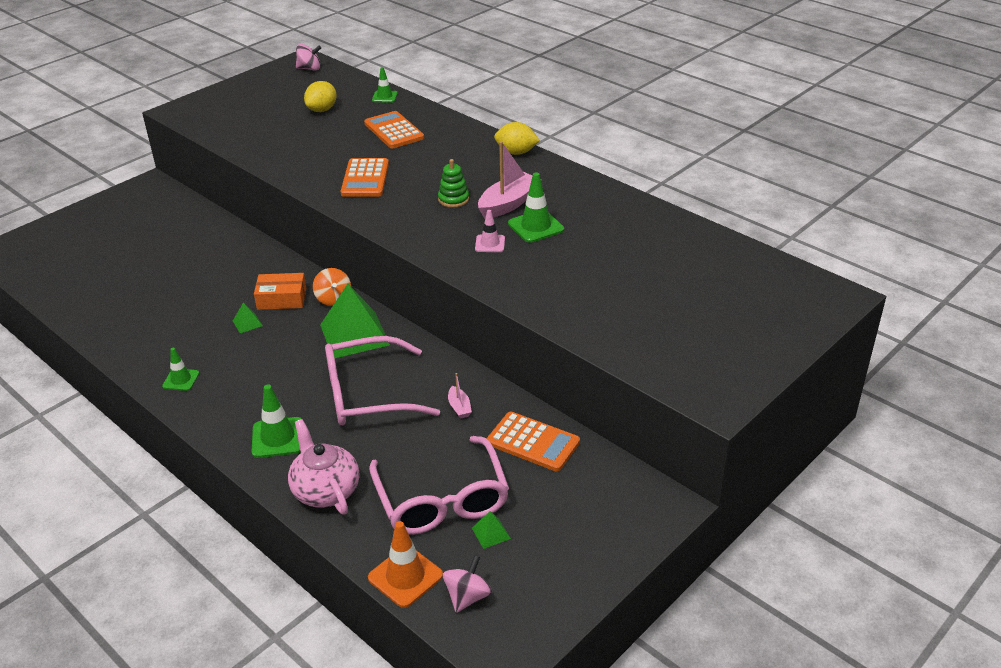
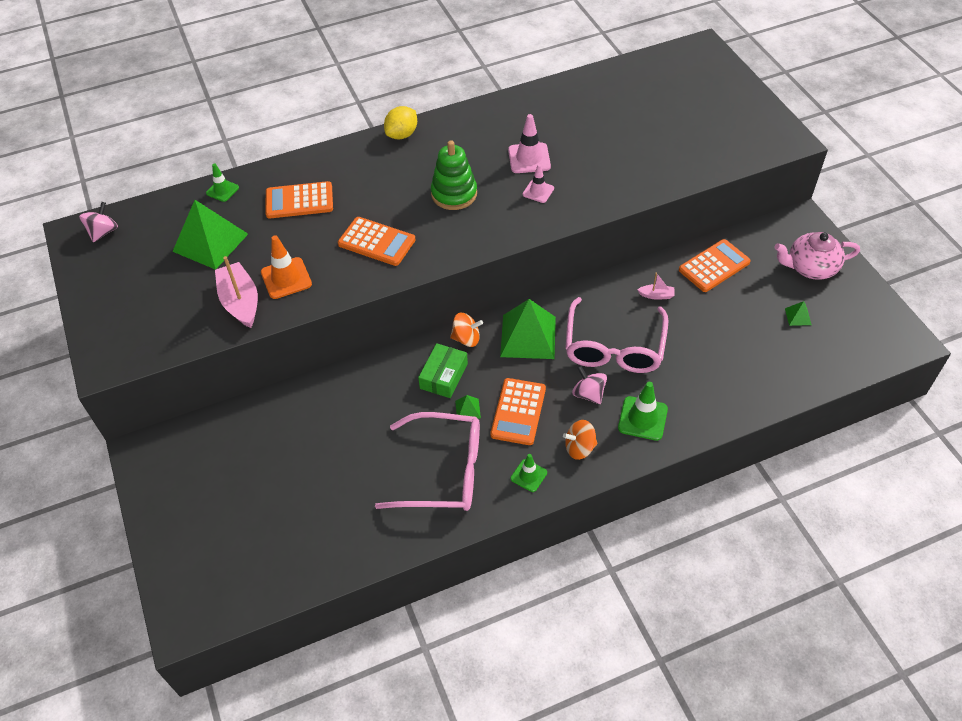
camera: 65 degrees left, 15 degrees up
(224, 403) = (579, 448): none -> orange spinning top
(255, 353) = (518, 412): none -> orange calculator
(281, 299) = (444, 376): orange box -> green box
(322, 110) = (210, 242): yellow lemon -> green pyramid
(325, 490) = (718, 400): pink teapot -> pink teapot (810, 267)
(405, 576) = (824, 374): orange traffic cone -> orange traffic cone (286, 278)
(441, 499) = (754, 334): pink glasses -> pink glasses (443, 471)
(453, 199) = (454, 194): green stacking toy -> green stacking toy, size x1.57
(467, 597) = (853, 346): pink spinning top -> pink spinning top (588, 394)
(508, 204) = (484, 163): pink boat -> pink boat (240, 302)
(536, 226) = (529, 158): green traffic cone -> pink traffic cone

